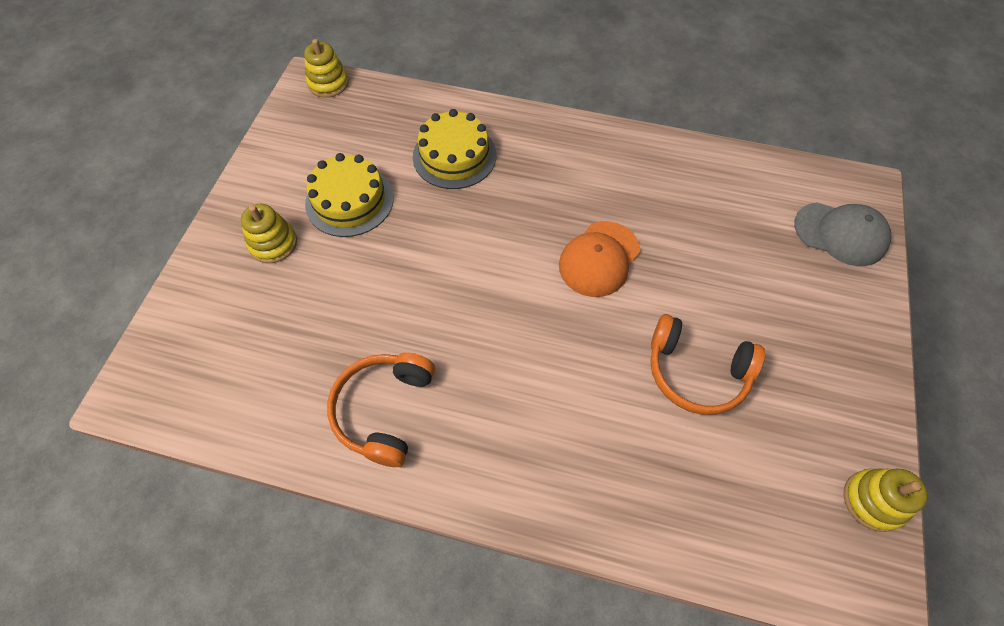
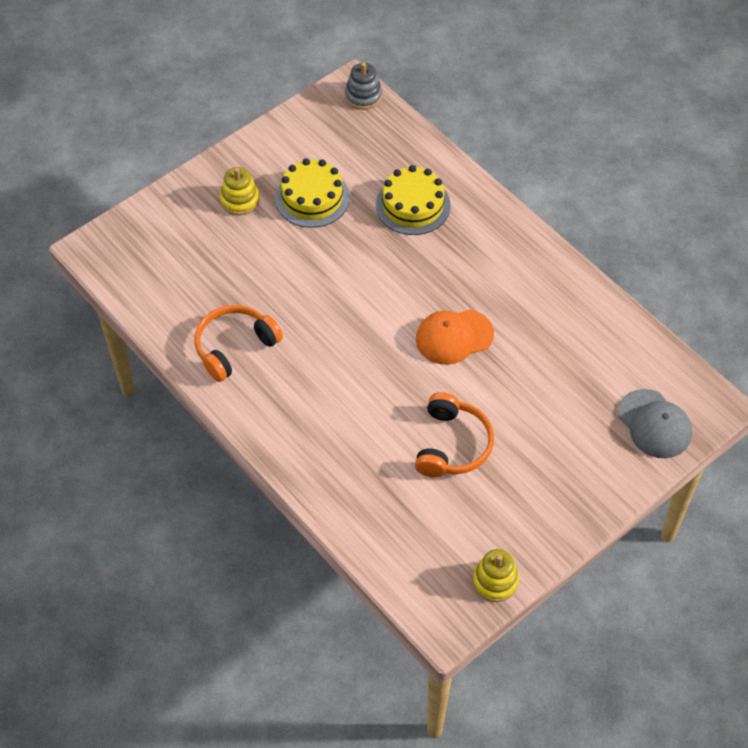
camera: 35 degrees right, 5 degrees down
(328, 83) = (363, 96): yellow stacking toy -> grey stacking toy
(696, 372) = (453, 445): orange headphones -> orange headphones turned 135 degrees counterclockwise

